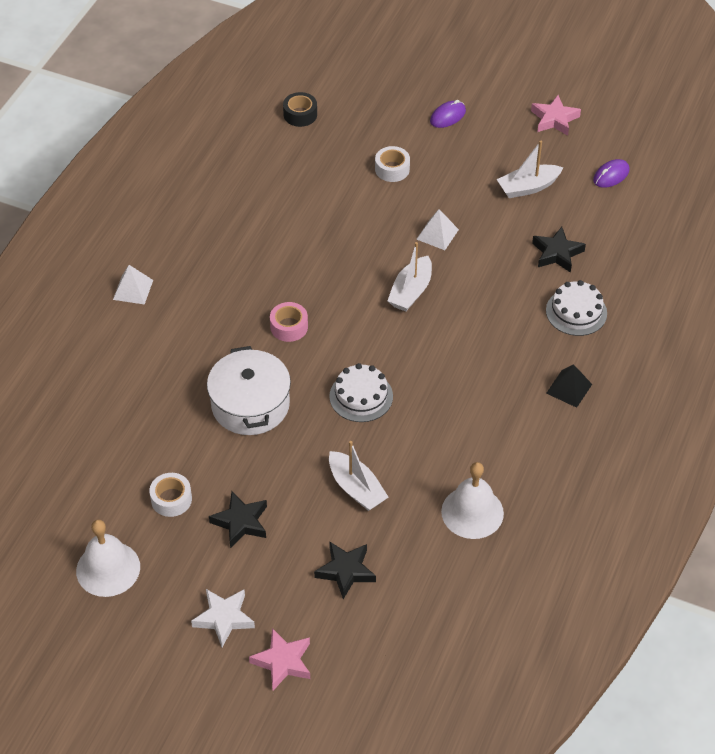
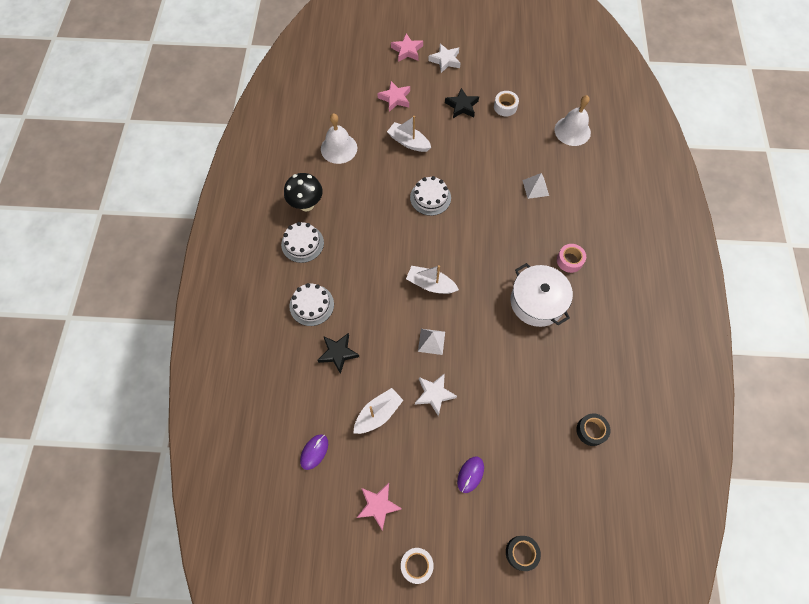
camera: 160 degrees right, 15 degrees up
(108, 568) = (515, 65): white bell -> white bell (572, 131)
(133, 289) = (611, 226): white pyramid -> white pyramid (535, 188)
(250, 404) = (493, 172): white pot -> white pot (537, 302)
(289, 327) = (497, 231): pink tape -> pink tape (569, 260)
(346, 571) = (395, 98): black star -> pink star
(392, 169) = (491, 395): white tape -> white tape (416, 565)
(411, 291) = (430, 284): white boat -> white boat turned 75 degrees counterclockwise
(425, 55) = (521, 553): none -> black tape
(456, 187) = (434, 394): none -> white star
(549, 440) = (306, 204): none -> black mushroom
(569, 388) = (302, 243): black pyramid -> white cake

